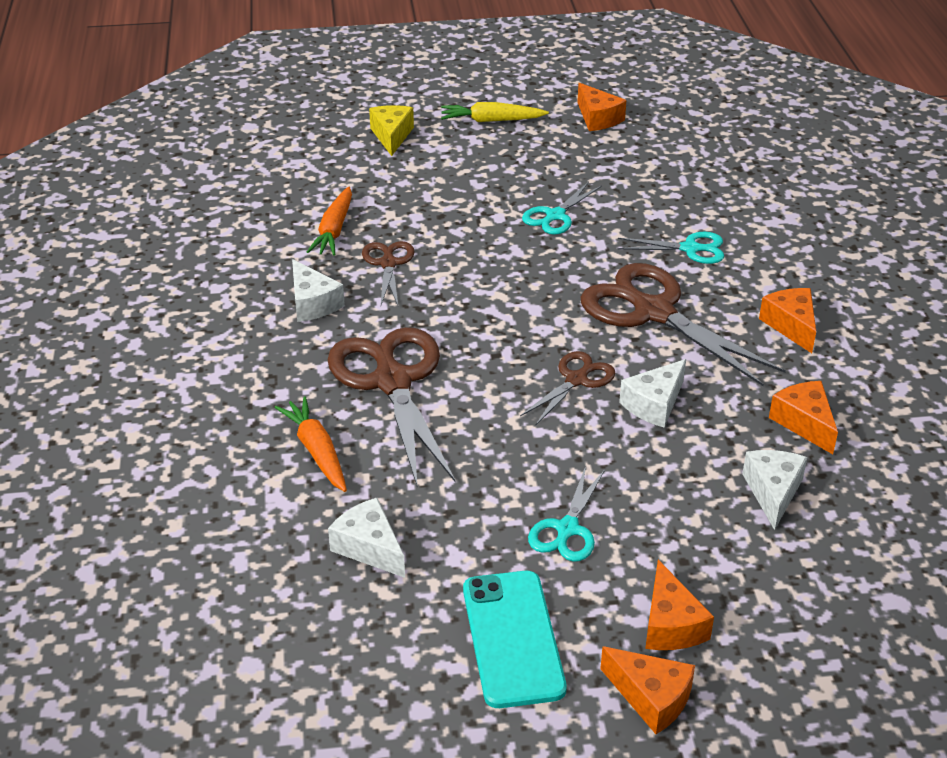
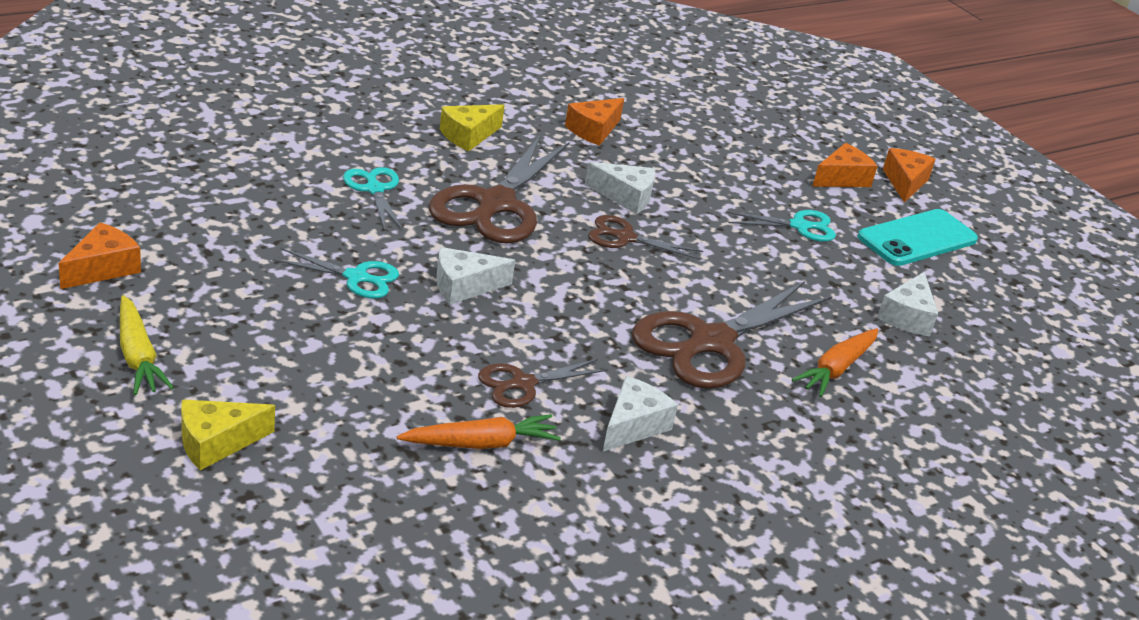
camera: 120 degrees left, 5 degrees down
(773, 492) = (682, 143): white cheese -> white cheese (464, 286)
(791, 325) = (468, 136): orange cheese -> yellow cheese

